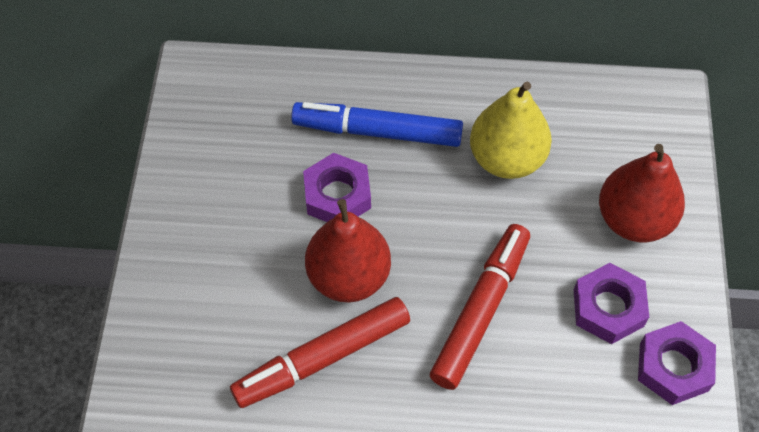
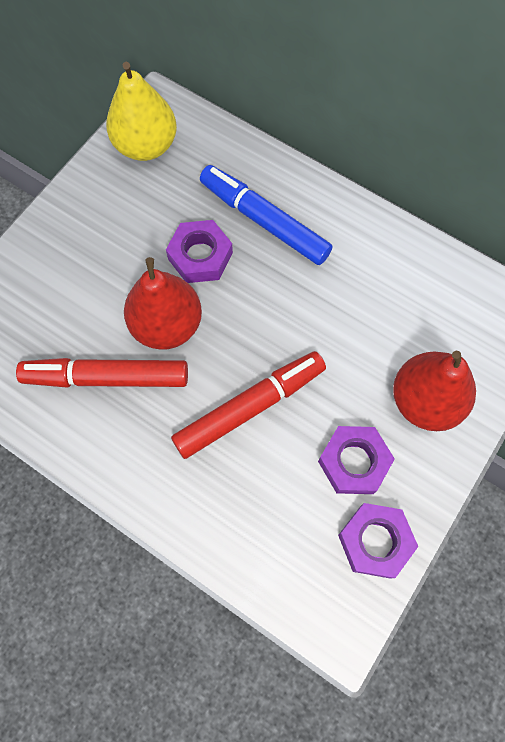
camera: 30 degrees right, 10 degrees up
(506, 159) = (352, 295): yellow pear -> yellow pear (146, 146)

